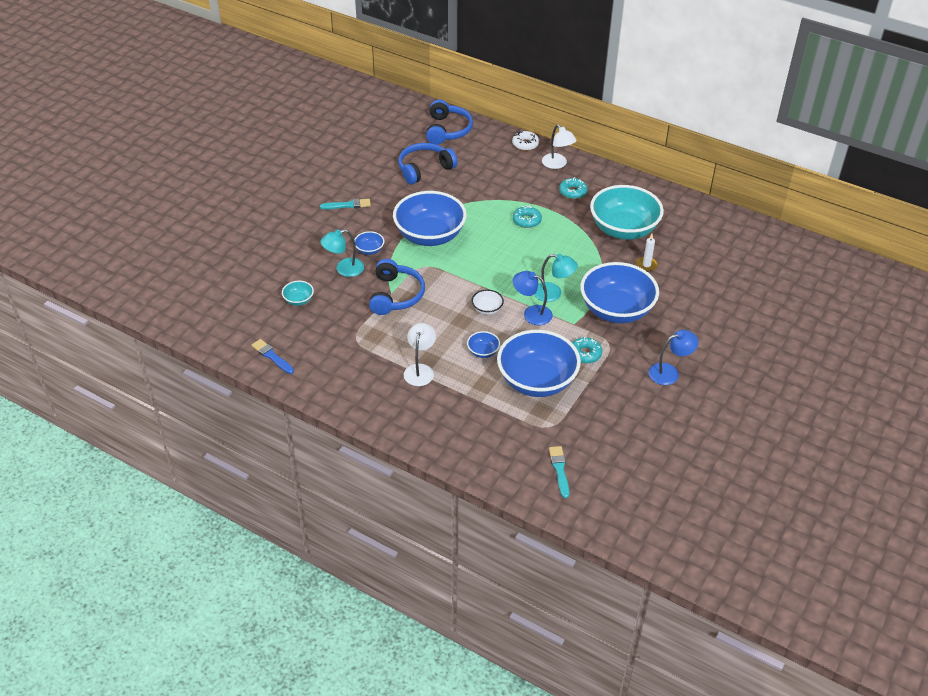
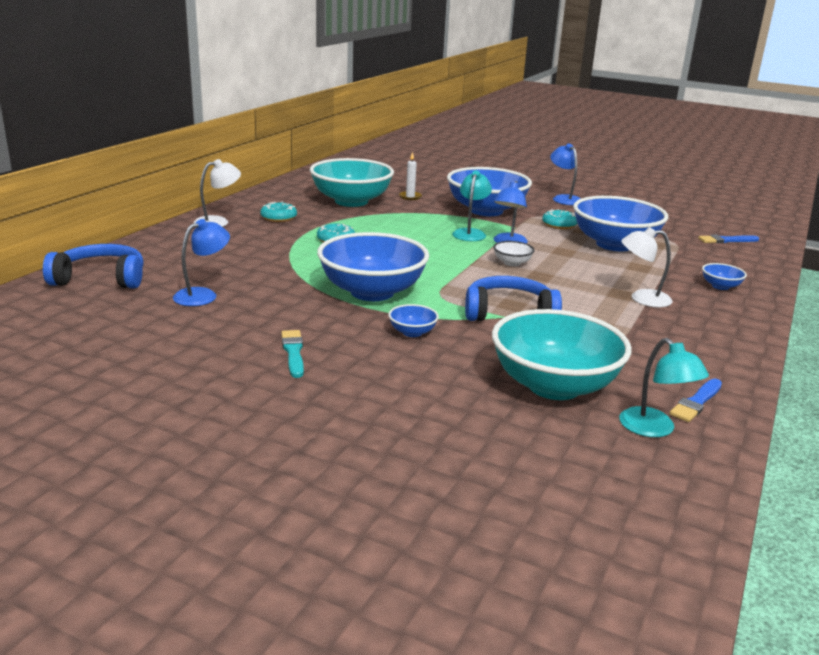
camera: 95 degrees left, 20 degrees down
(298, 300) = (554, 386): turquoise bowl -> turquoise bowl, size x2.42
(344, 269) = (464, 351): turquoise lamp -> turquoise lamp (654, 429)
(424, 169) = (203, 295): blue headphones -> blue lamp
(483, 352) = (587, 266): blue bowl -> blue bowl (720, 286)
(525, 144) = (164, 235): white donut -> none
(559, 470) = (726, 240): turquoise brush -> blue brush

